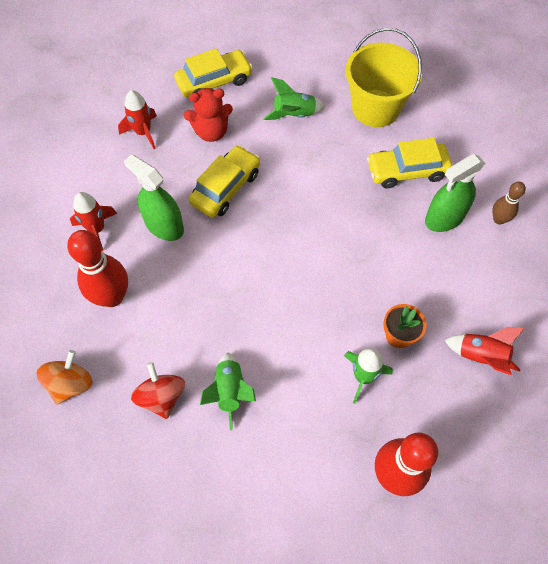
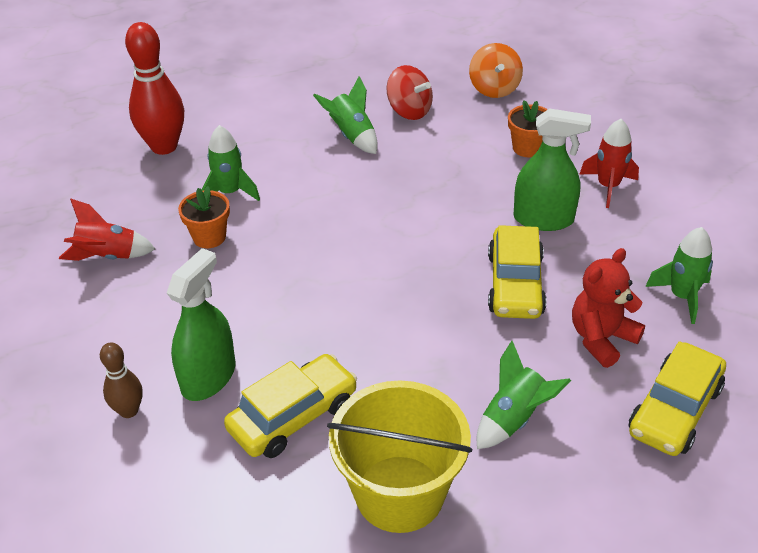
camera: 150 degrees right, 20 degrees down
(112, 297) = (527, 148): red bowling pin -> orange flower pot
(143, 132) = (682, 296): red rocket -> green rocket

